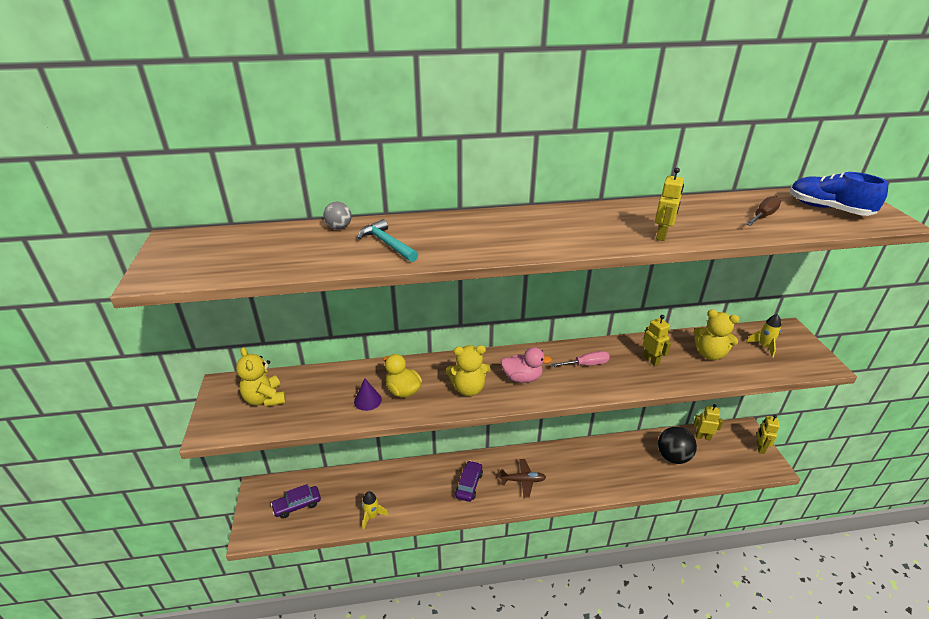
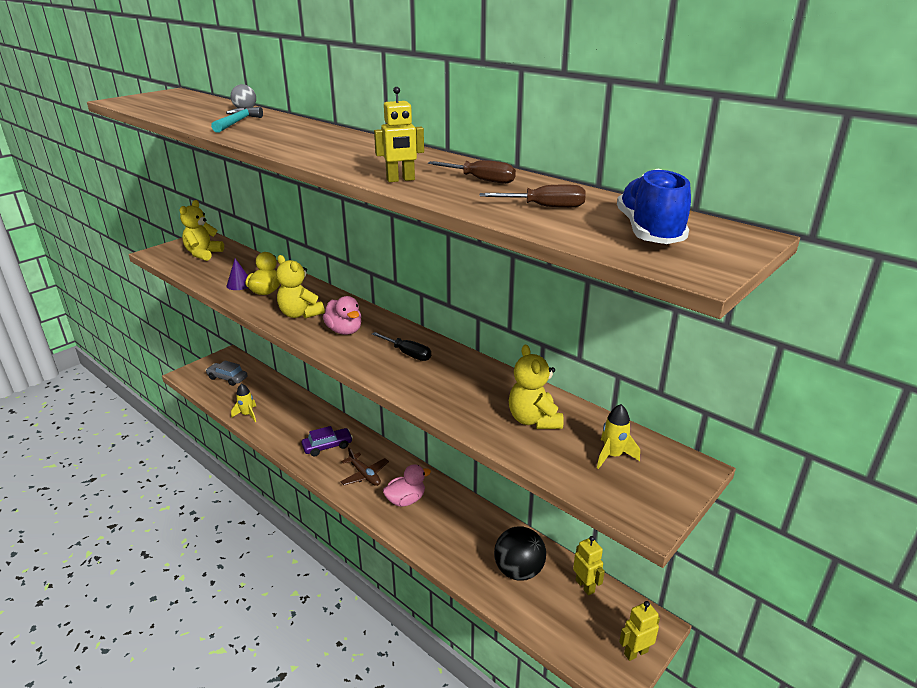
camera: 50 degrees right, 5 degrees down
(297, 505) = (227, 378): purple car -> grey car
(569, 473) = (406, 500): none -> pink duck
(586, 364) = (407, 354): pink screwdriver -> black screwdriver
(651, 360) = (466, 386): yellow robot -> none
(688, 213) = (481, 180): none -> brown screwdriver

